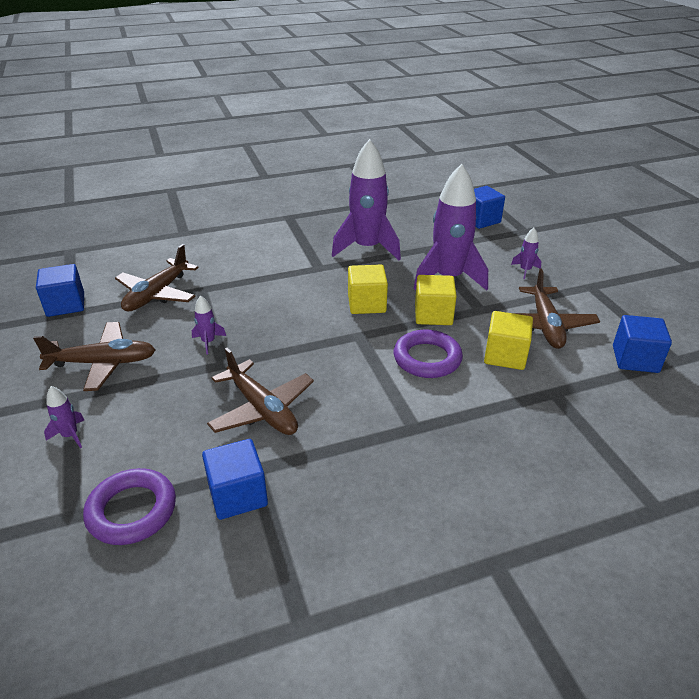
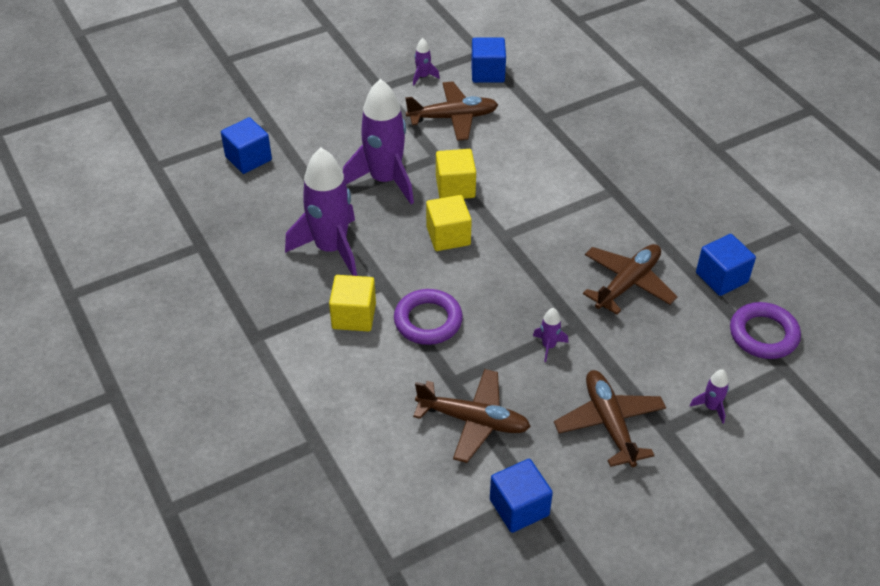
camera: 100 degrees left, 10 degrees up
(427, 358) = (524, 188): purple ring -> purple ring (428, 321)
(505, 355) = (505, 142): yellow cube -> yellow cube (354, 316)
(525, 270) = (358, 127): purple rocket -> purple rocket (423, 77)

